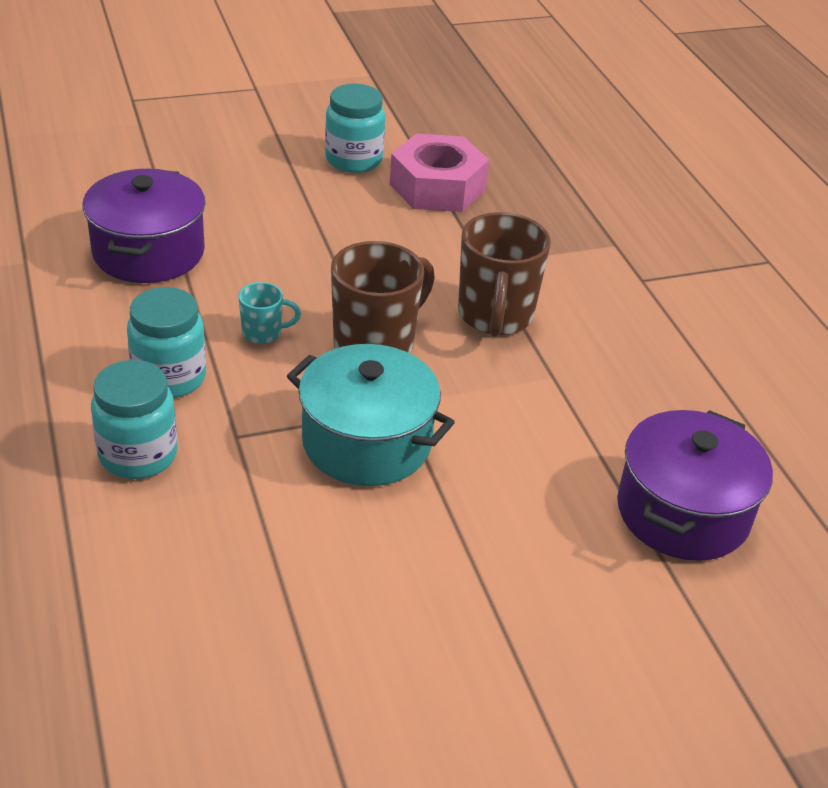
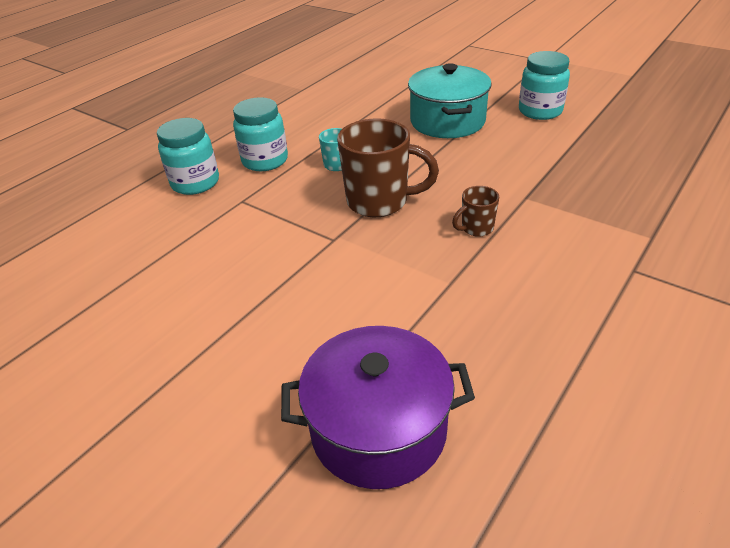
camera: 60 degrees right, 0 degrees up
(148, 252) = (355, 107): purple pot -> none
(367, 442) = (285, 243): turquoise pot -> turquoise pot (447, 121)
(437, 187) = (570, 145): pink nut -> none
(495, 316) = (476, 228): brown mug -> brown mug, size x0.49

